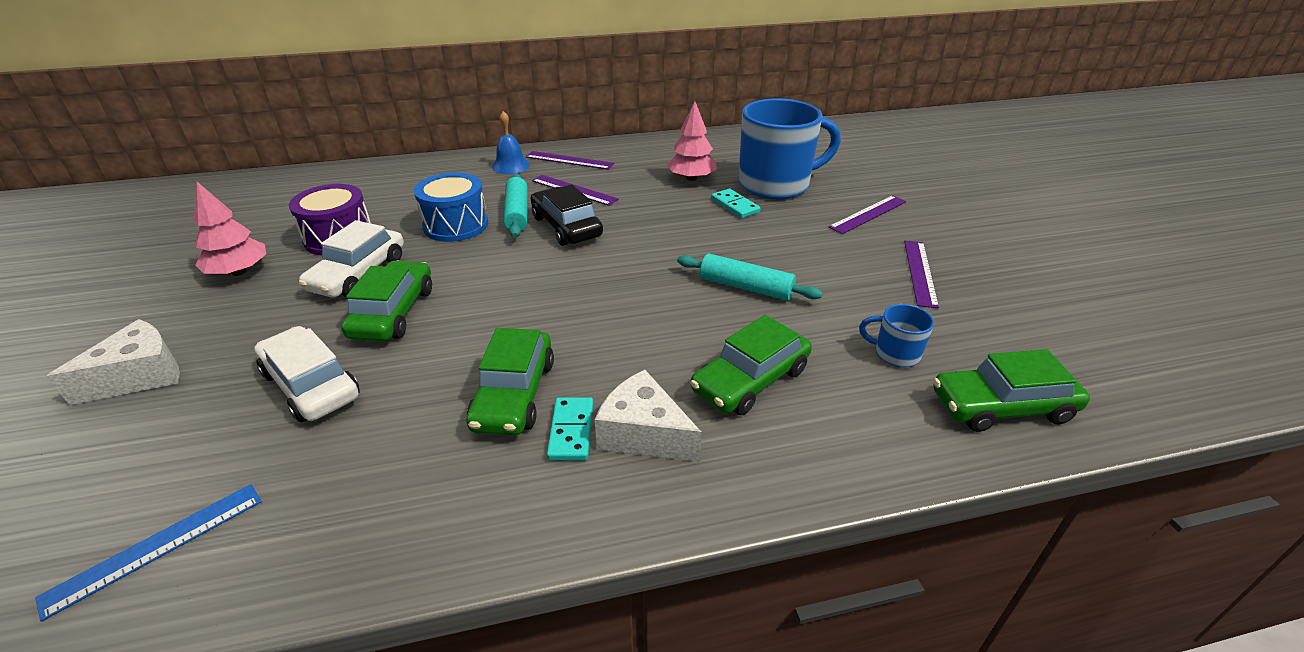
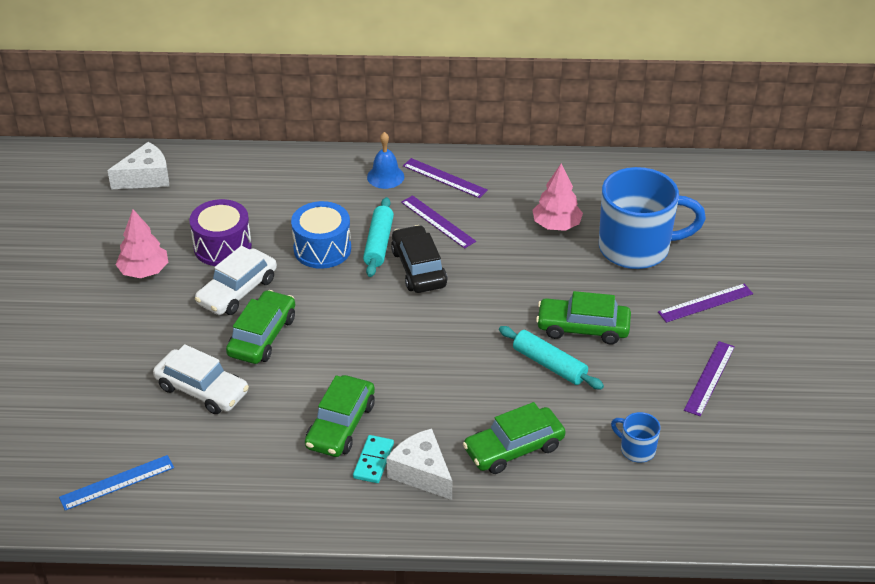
camera: 15 degrees right, 5 degrees up
(140, 376) = (86, 359): white cheese -> white cheese (146, 177)
(311, 385) = (202, 390): white car -> white car turned 150 degrees clockwise
(735, 205) = (583, 269): turquoise domino -> none
(1002, 407) = (688, 506): green car -> green car (583, 328)

